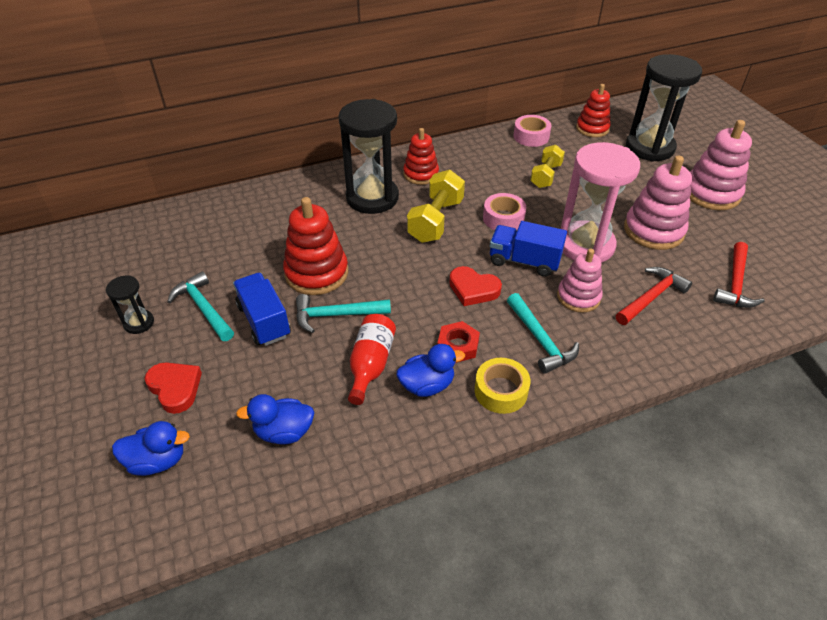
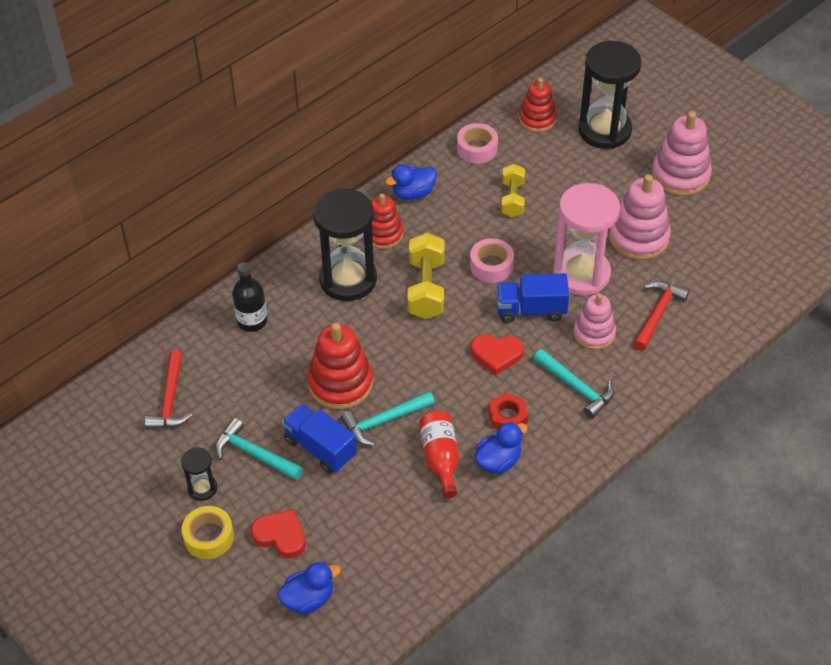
camera: 20 degrees left, 5 degrees up
(274, 207) = (252, 321): none -> black bottle
(284, 432) = (399, 540): blue duck -> blue duck (413, 193)
(501, 391) = (562, 446): yellow tape -> yellow tape (209, 537)
(735, 283) = (726, 276): red hammer -> red hammer (170, 400)

